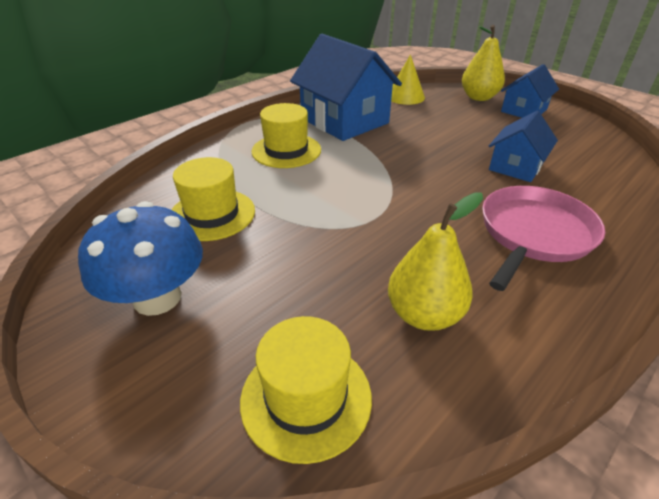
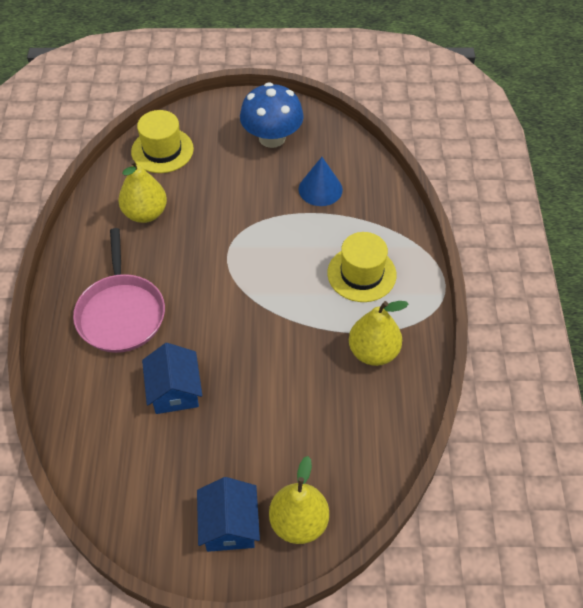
camera: 135 degrees right, 15 degrees up
(212, 214) = (320, 189): yellow hat -> blue cone
(344, 121) = (373, 352): blue house -> yellow pear
(405, 97) = (373, 454): yellow cone -> none

